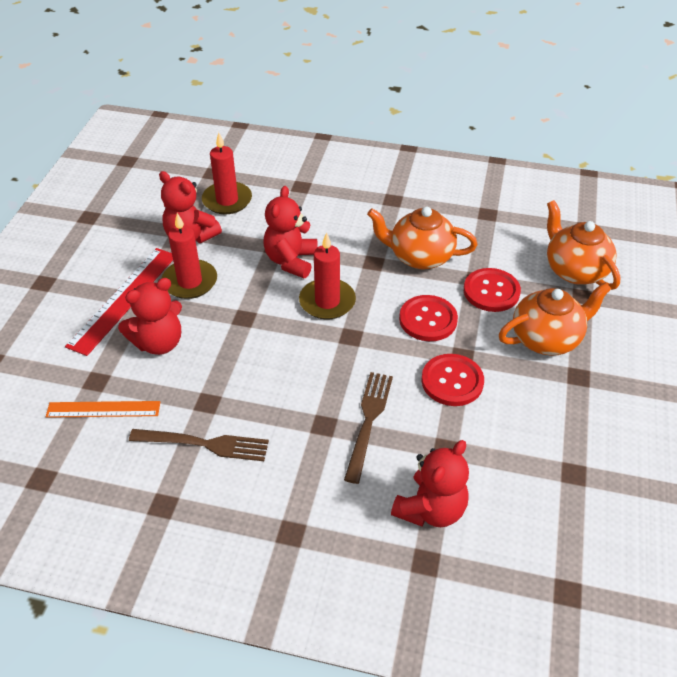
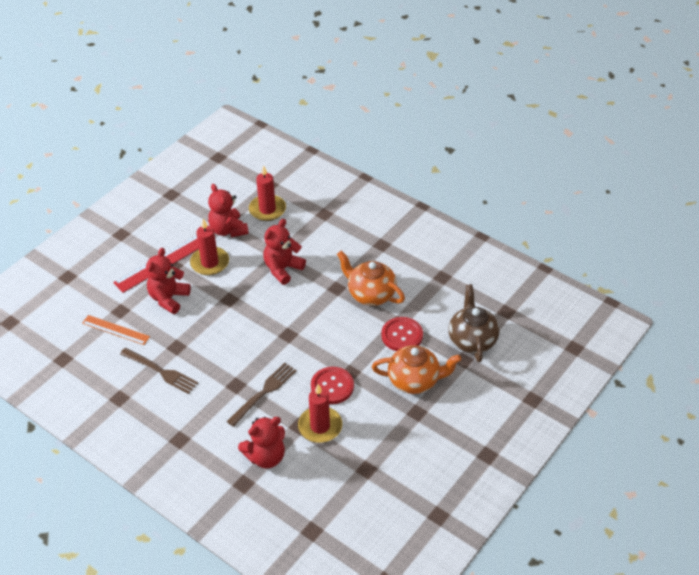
camera: 25 degrees right, 0 degrees up
(159, 343) = (169, 298): red teddy bear -> red teddy bear turned 120 degrees clockwise
(327, 301) = (288, 306): red candle -> red candle (320, 426)
(428, 319) = (345, 340): red button -> none
(574, 270) = (472, 340): orange teapot -> brown teapot

